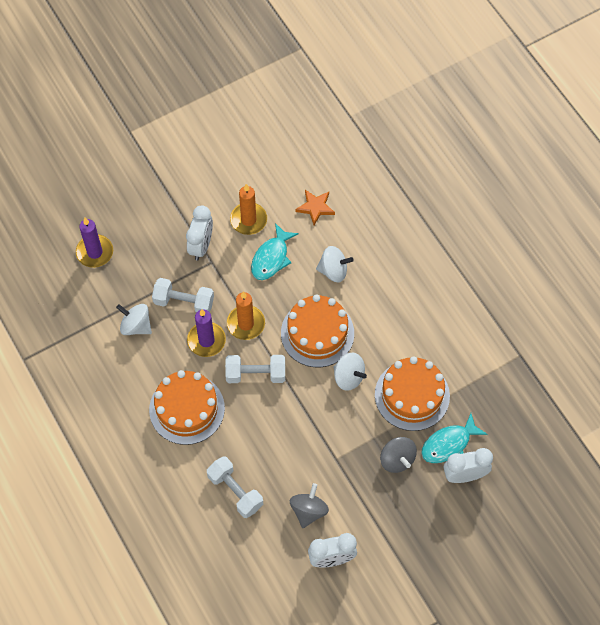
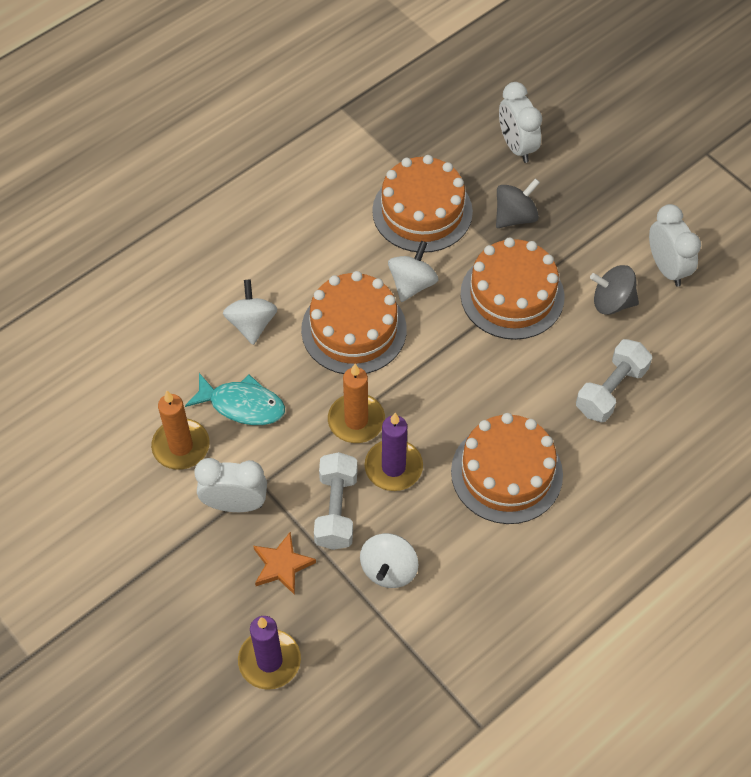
camera: 100 degrees left, 5 degrees down
(255, 374) = (432, 394): white dumbbell -> none
(315, 207) = (149, 361): orange star -> orange star (282, 565)
(327, 442) = (512, 295): none -> orange cake
(449, 444) = (480, 166): turquoise fish -> none

